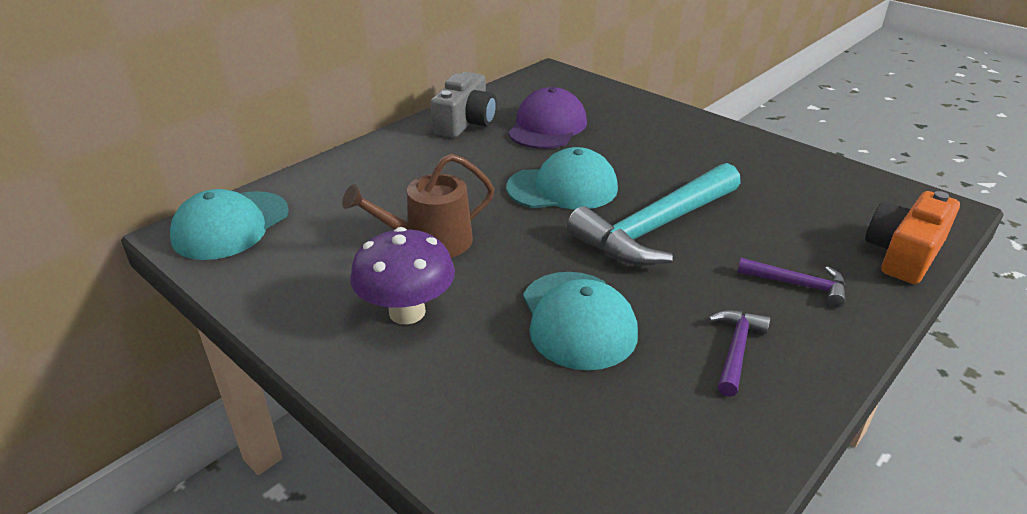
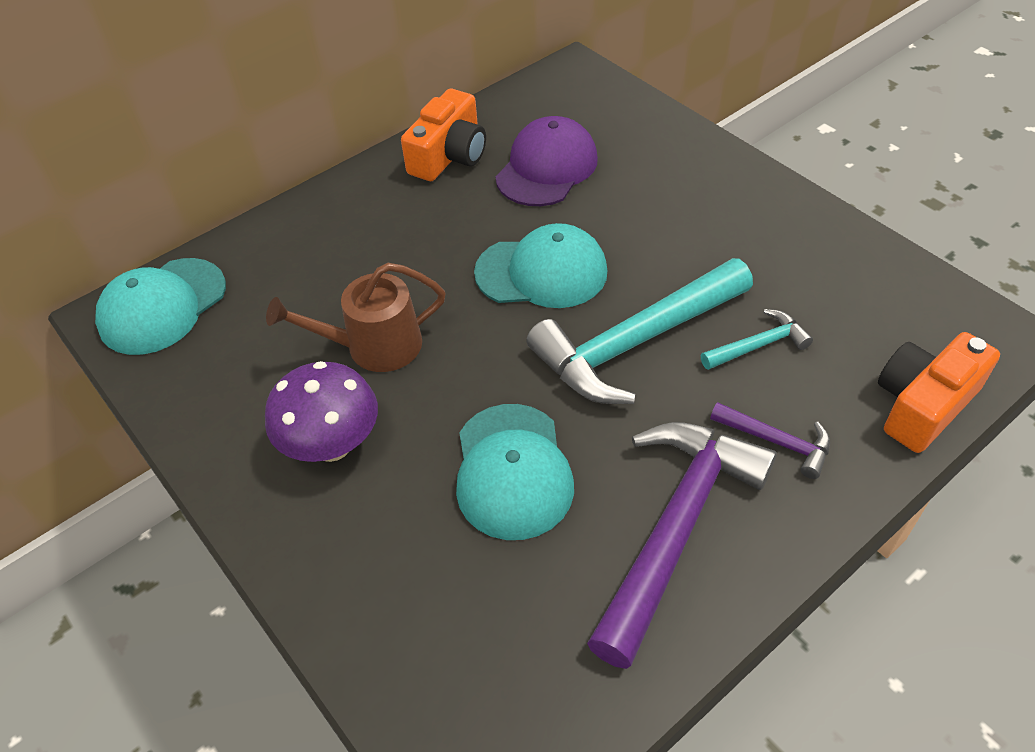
camera: 10 degrees right, 15 degrees up
(465, 122) = (449, 155): grey camera -> orange camera
(736, 350) = (675, 527): purple hammer -> purple hammer, size x2.15
(756, 224) = (758, 345): none -> turquoise hammer

